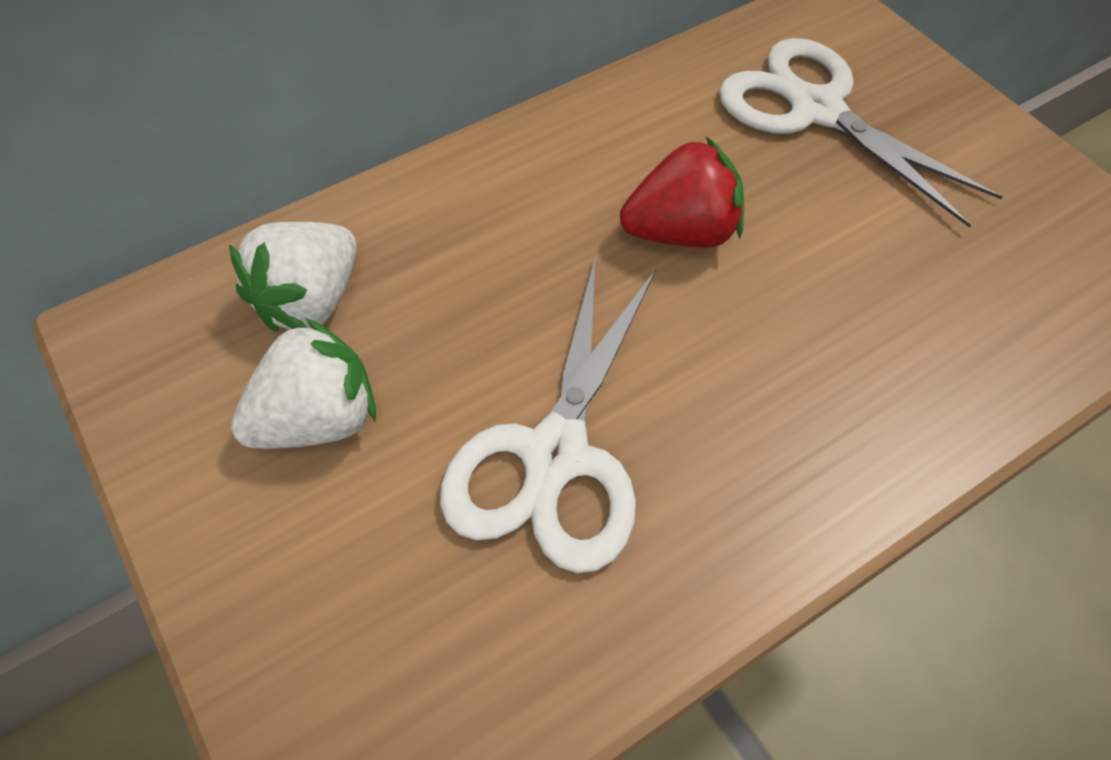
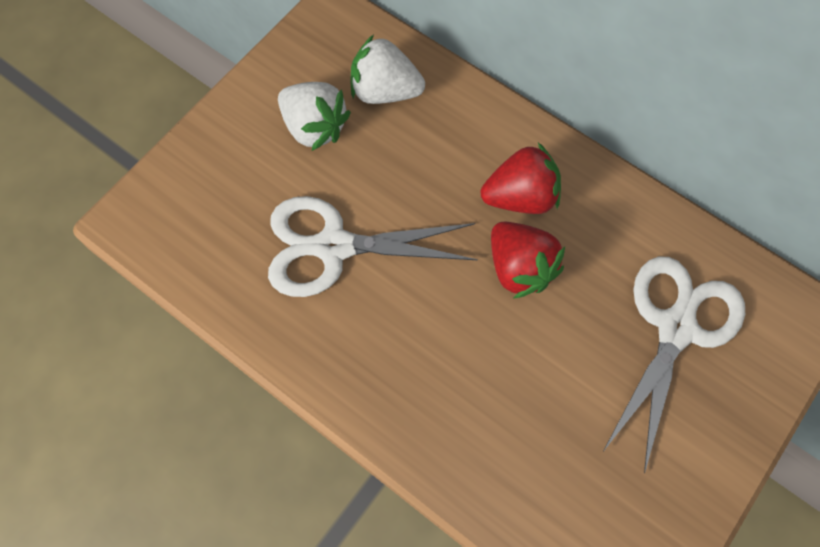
camera: 70 degrees right, 10 degrees up
(573, 196) = (520, 197): none -> red strawberry

